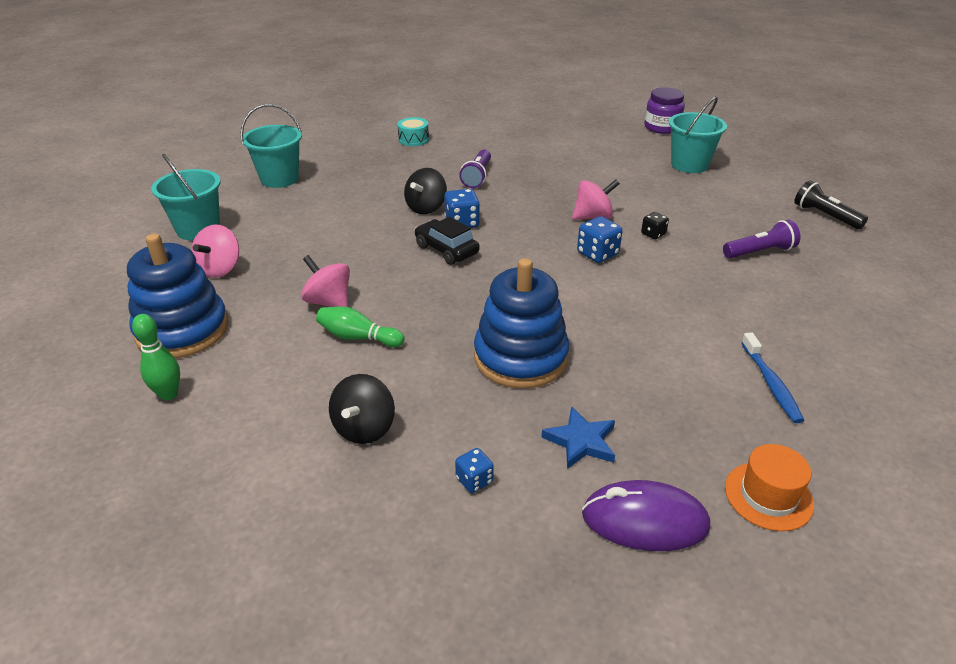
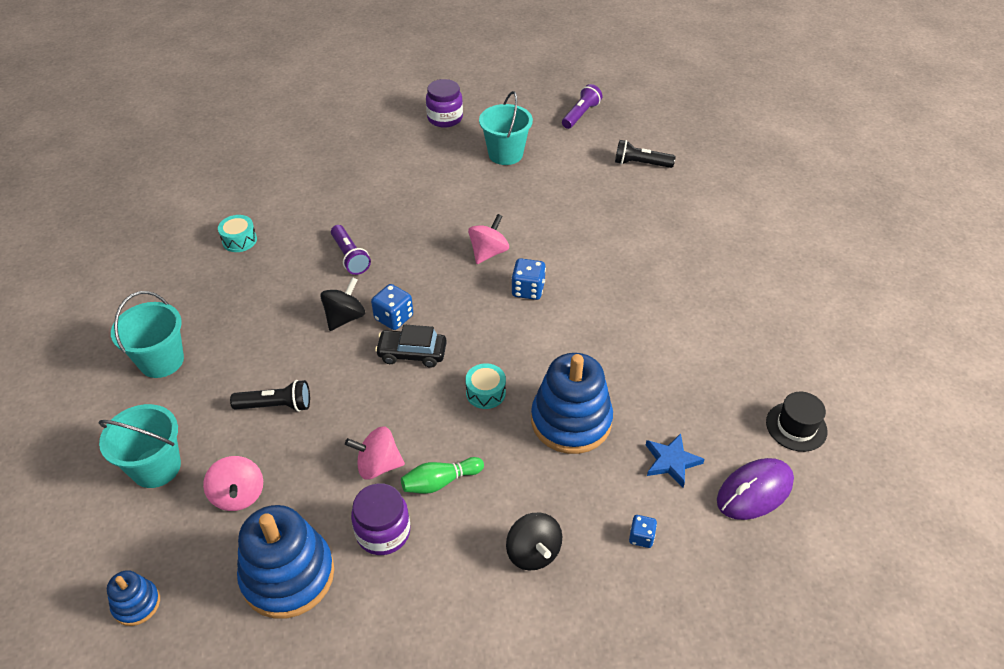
camera: 40 degrees left, 10 degrees up
(85, 291) = (136, 604): none -> blue stacking toy
(168, 394) = (355, 635): green bowling pin -> none
(275, 344) = (383, 532): none -> purple jar
(312, 234) = (276, 406): none -> black flashlight
(426, 208) = (345, 317): black spinning top -> black spinning top turned 135 degrees counterclockwise
(471, 301) = (485, 393): none -> turquoise drum
(653, 234) = (547, 246): black dice -> none
(760, 252) = (630, 224): purple flashlight -> purple flashlight (581, 114)
(768, 496) = (796, 426): orange hat -> black hat
(771, 384) = (731, 341): blue toothbrush -> none

